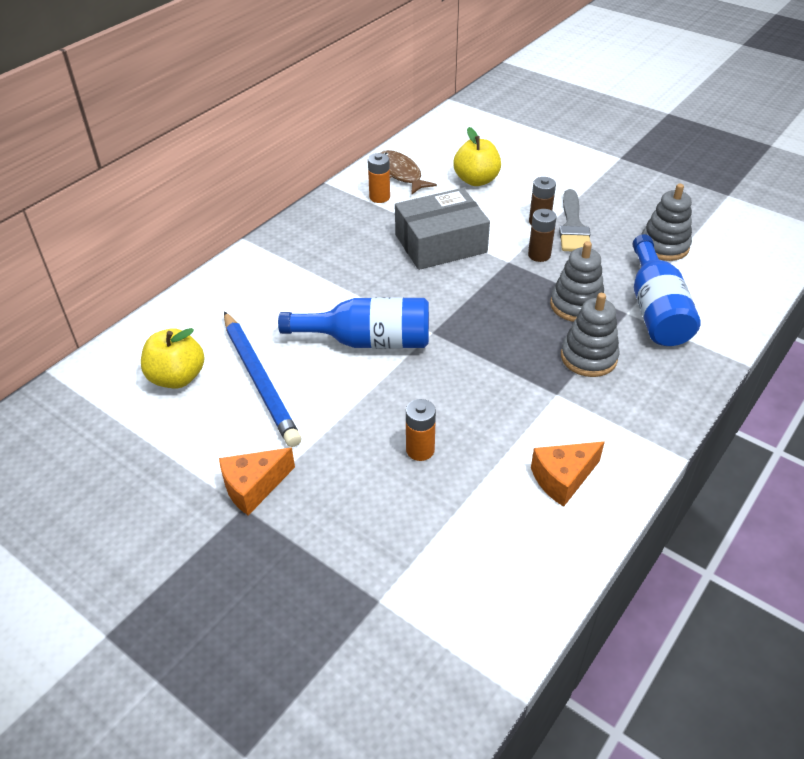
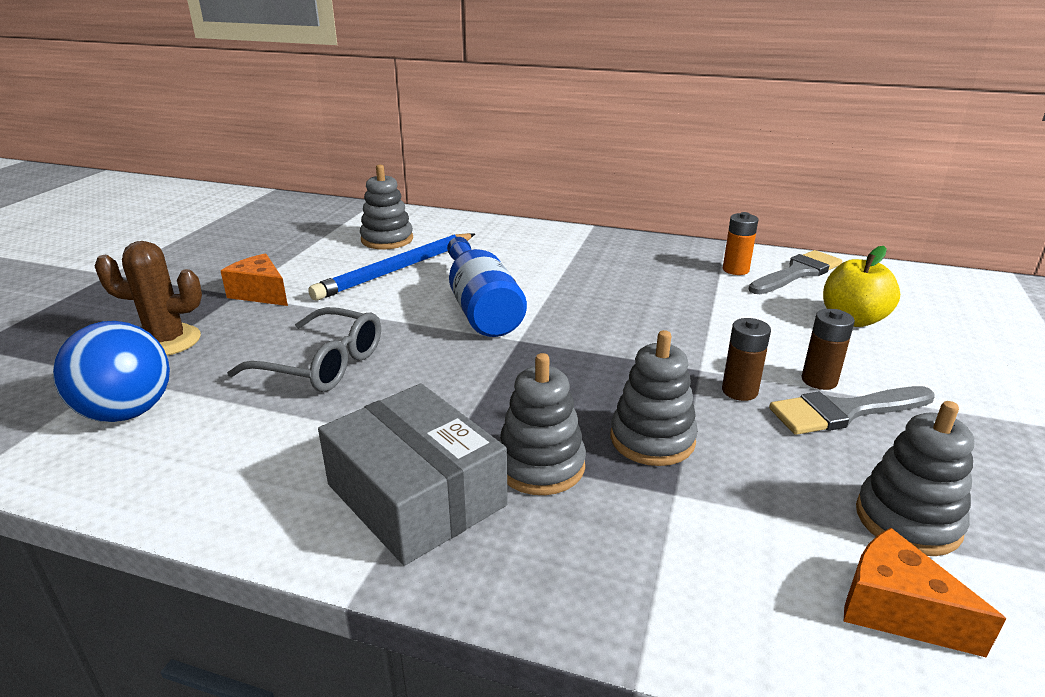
camera: 70 degrees right, 15 degrees down
(177, 377) = (387, 239): yellow apple -> grey stacking toy
(325, 562) = (167, 341): none -> brown cactus
(401, 174) = (797, 273): brown fish -> grey brush
(420, 450) = (321, 364): orange battery -> grey glasses
(440, 243) = (688, 318): grey box -> grey box (416, 495)
(448, 583) = (127, 412): none -> blue ball
(562, 479) = (287, 473): orange cheese -> orange cheese (895, 610)
(655, 309) = (709, 527): blue bottle -> none

